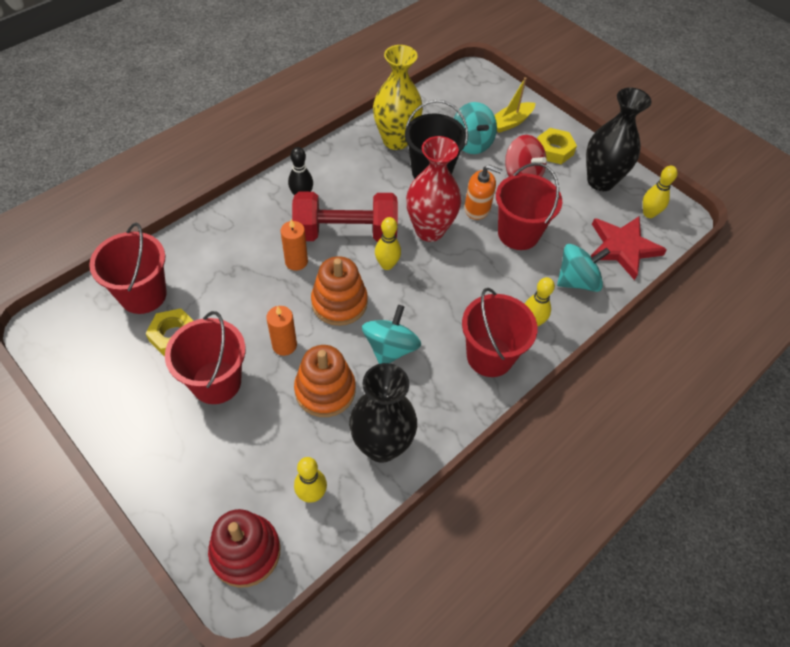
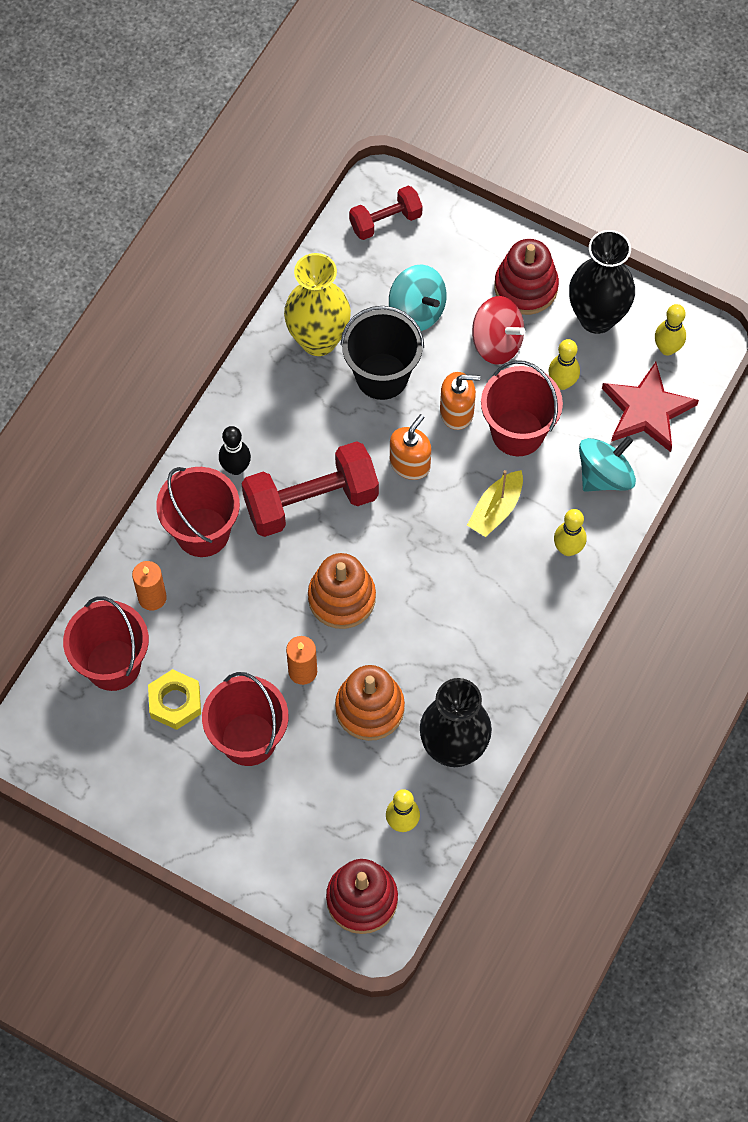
camera: 15 degrees left, 10 degrees up
(296, 262) = (269, 561): orange candle -> orange candle (152, 597)
(387, 265) = (377, 529): yellow bowling pin -> yellow bowling pin (562, 383)
(390, 348) = (421, 635): turquoise spinning top -> none
(429, 230) = (410, 464): red vase -> orange soap dispenser
(469, 90) = (385, 221): none -> red dumbbell
(489, 356) = (533, 607): red bucket -> red bucket (202, 532)
(510, 122) = (456, 259): yellow boat -> yellow boat (496, 509)
(554, 150) = (525, 287): yellow nut -> red stacking toy

